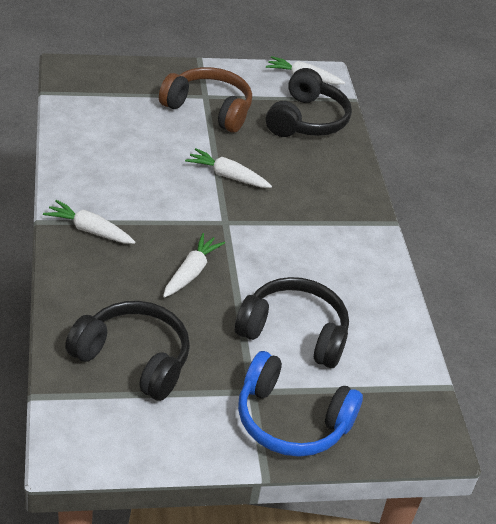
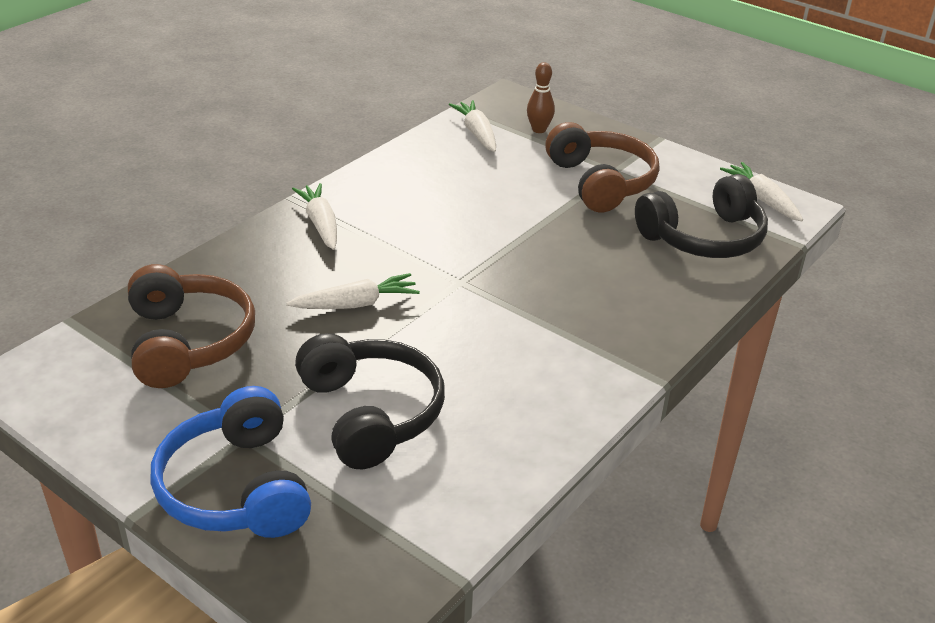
camera: 50 degrees right, 5 degrees down
(122, 86) = (539, 130): none -> brown bowling pin
(133, 359) = (187, 342): black headphones -> brown headphones
(227, 176) = (527, 245): white carrot -> white carrot (477, 133)

